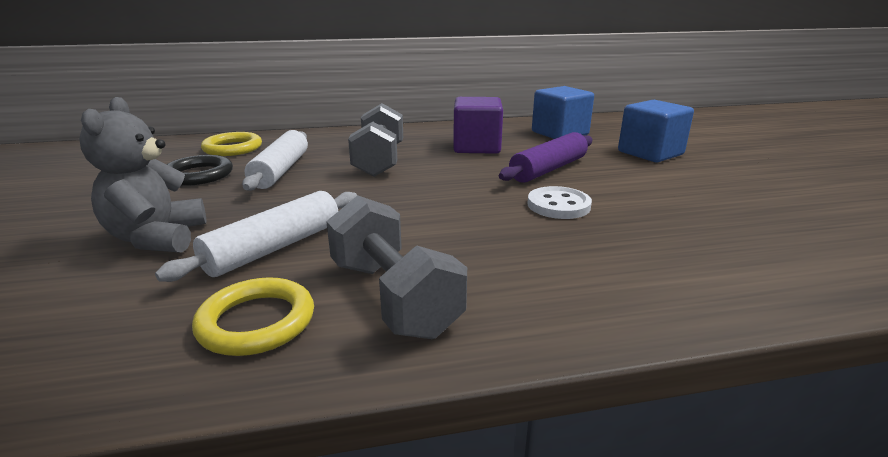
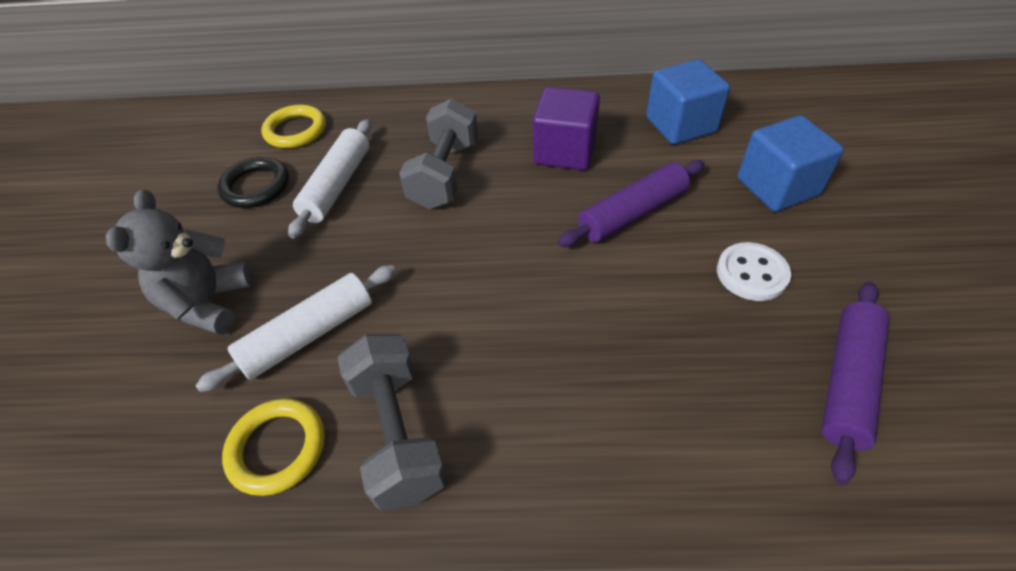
camera: 15 degrees right, 25 degrees up
(558, 205) = (613, 294): white button -> white button (751, 273)
(779, 231) = (847, 382): none -> purple rolling pin

